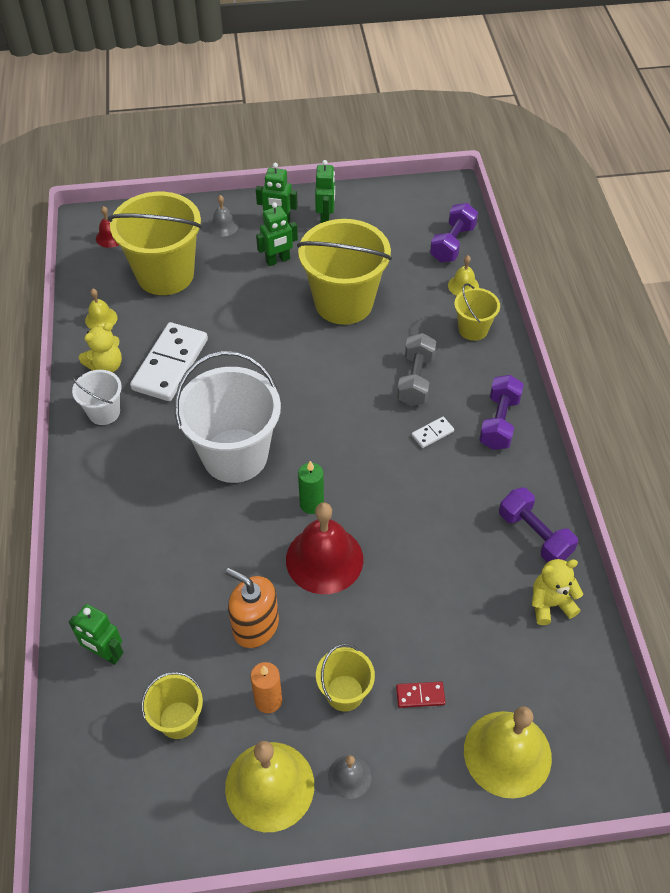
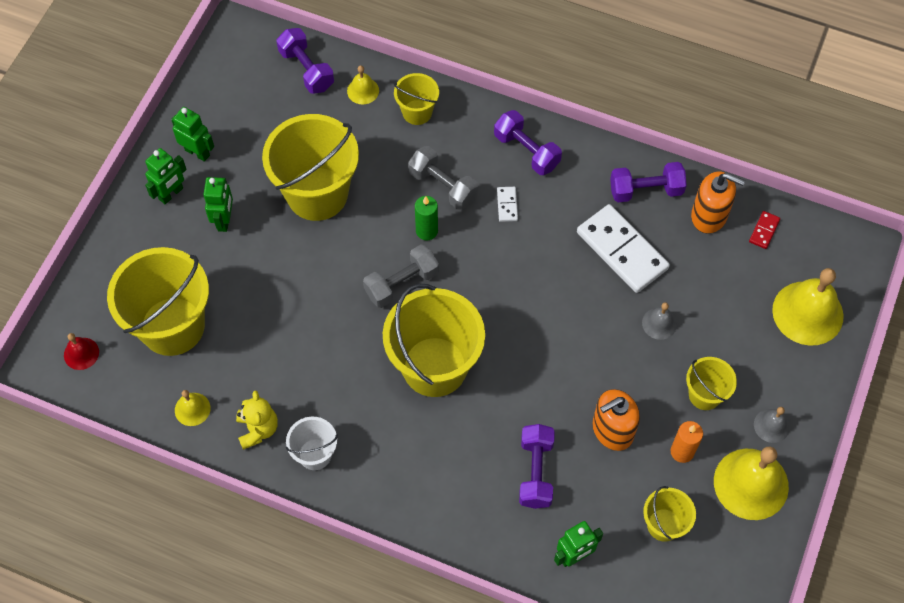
camera: 60 degrees left, 10 degrees up
(170, 364) = (293, 373): white domino -> white domino (622, 250)
(175, 581) = (535, 472): none -> purple dumbbell
(223, 226) = (142, 244): grey bell -> grey bell (659, 323)
(235, 455) = (434, 366): white bucket -> yellow bucket
(300, 395) = (401, 283): none -> grey dumbbell
(311, 504) = (522, 332): green candle -> green candle (427, 231)
(324, 559) = (580, 349): red bell -> none
(420, 695) = (734, 344): red domino -> red domino (764, 231)
(550, 604) = (709, 215): yellow teddy bear -> orange soap dispenser

